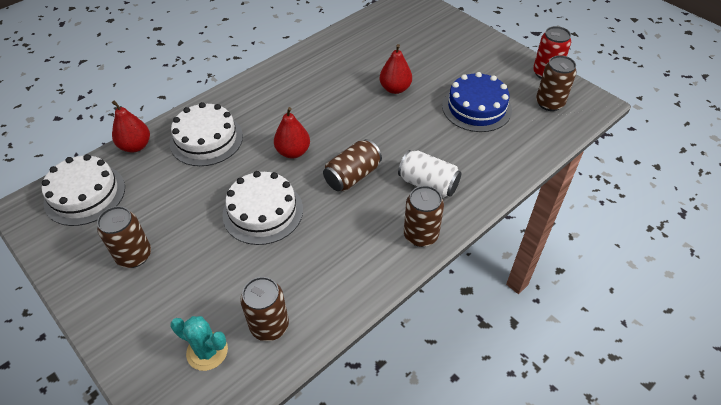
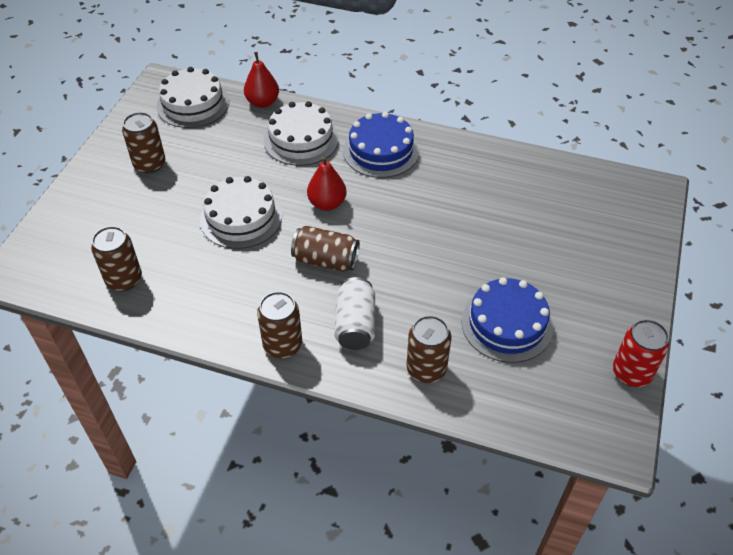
camera: 60 degrees right, 0 degrees up
(207, 351) = (83, 253): turquoise cactus -> none
(264, 100) = (381, 151): none -> blue cake
(395, 89) = (479, 240): red pear -> none
(549, 103) = (575, 394): brown can -> brown can (426, 369)

